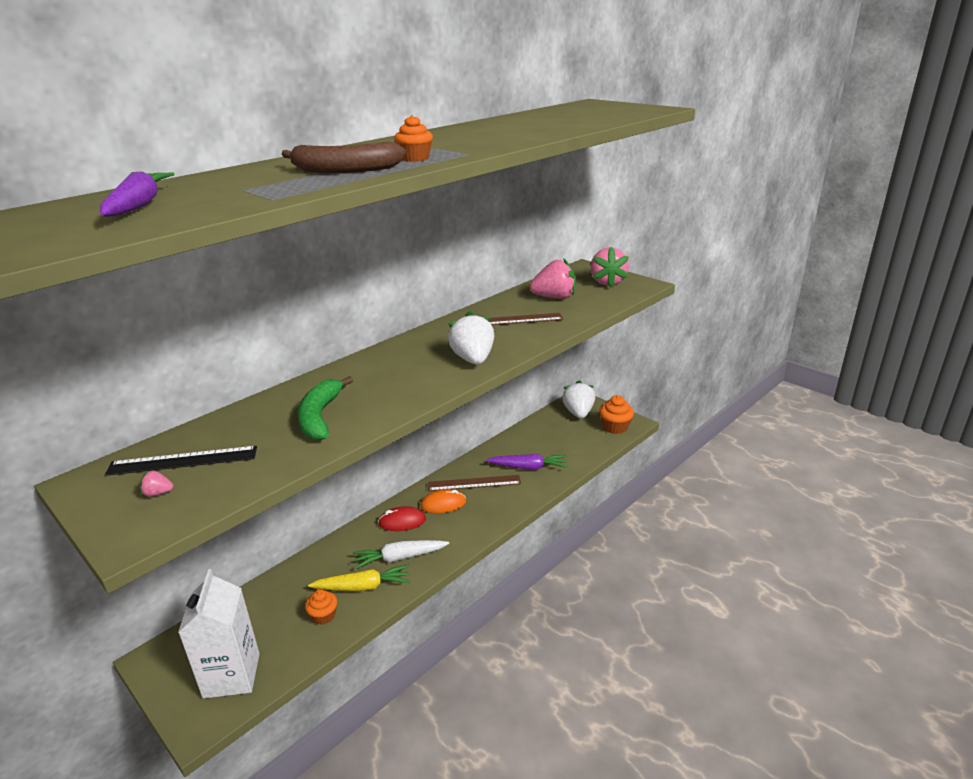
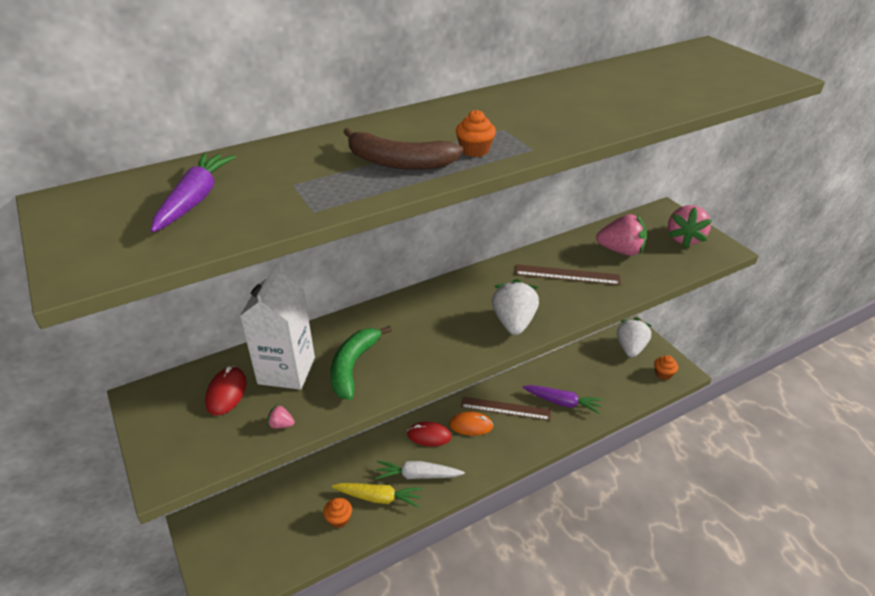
camera: 15 degrees right, 10 degrees up
(158, 493) = (198, 427): pink strawberry -> pink strawberry (281, 424)
(183, 461) = (226, 393): black ruler -> red mouse
(232, 675) = (253, 557): white carton -> white carton (286, 370)
(615, 427) = (663, 374): orange cupcake -> orange cupcake, size x0.66

